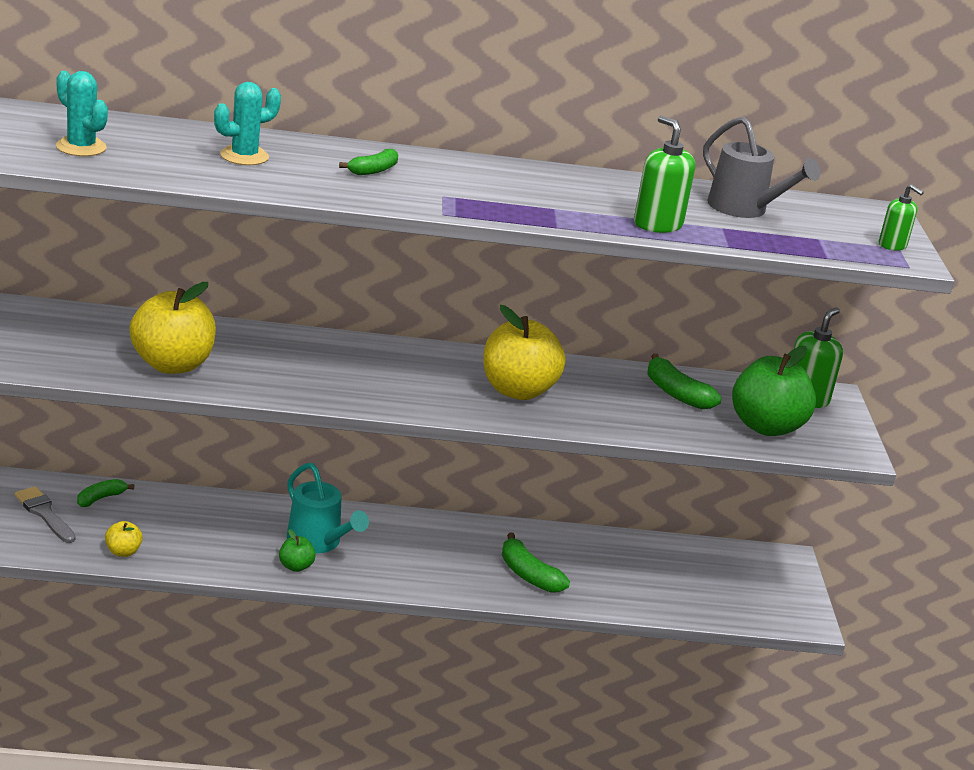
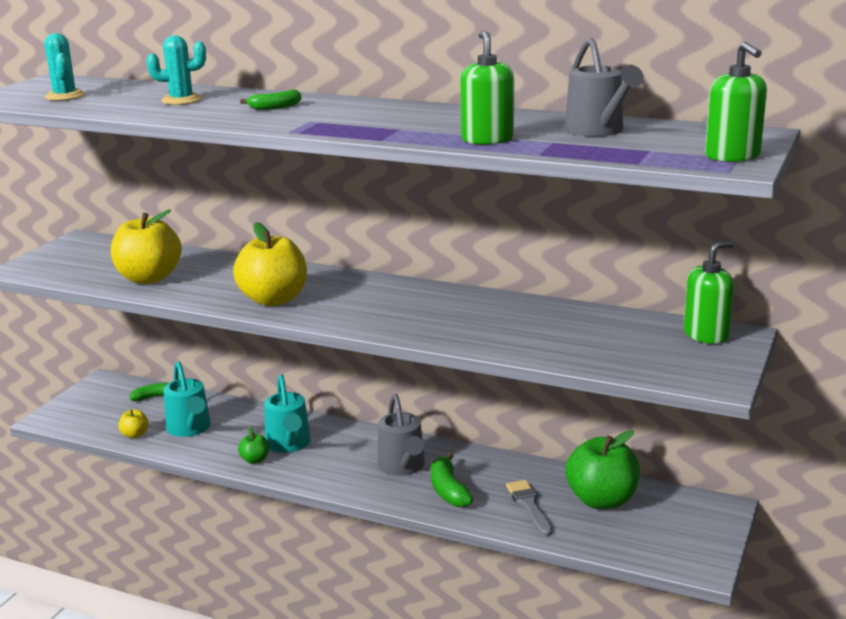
camera: 30 degrees right, 5 degrees down
(44, 513) = (105, 403): grey brush -> grey brush (529, 505)
(185, 536) = (190, 429): none -> turquoise watering can
(463, 554) = (403, 467): none -> grey watering can
(517, 390) = (415, 311): yellow apple -> yellow apple (274, 300)
(676, 393) = (569, 323): green banana -> none
(766, 426) = (637, 355): green apple -> green apple (602, 500)
(892, 245) = (732, 156): green soap dispenser -> green soap dispenser, size x1.60

